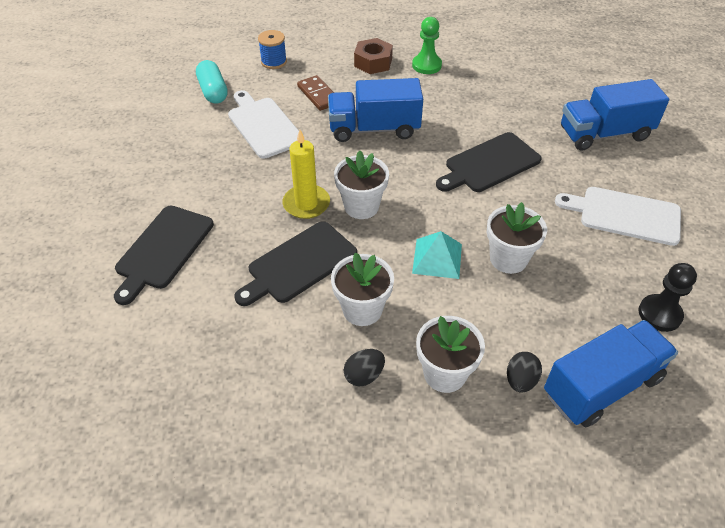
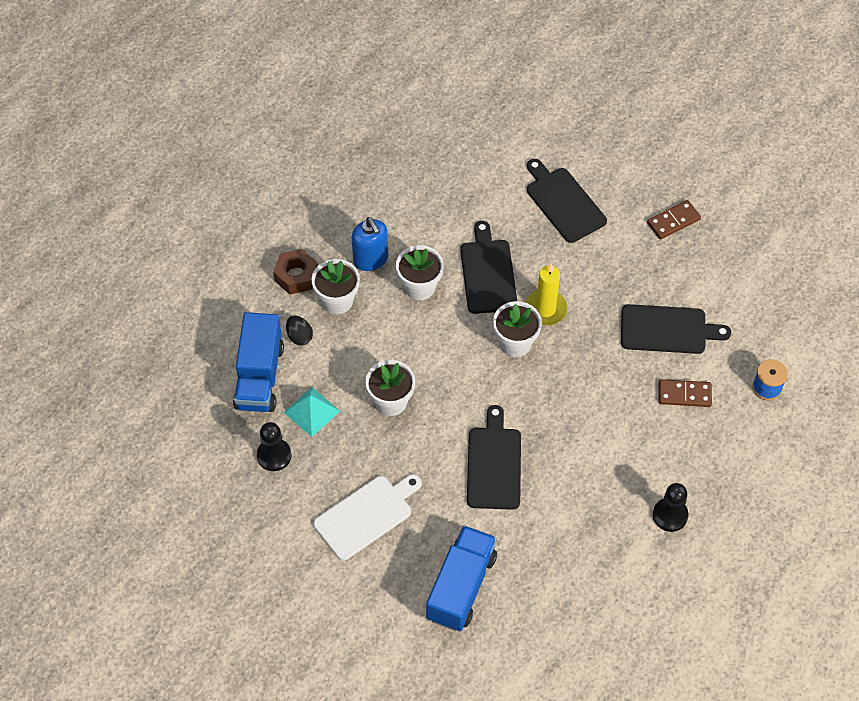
camera: 125 degrees right, 10 degrees up
(136, 167) = (673, 221): none -> brown domino
(213, 91) = (748, 316): turquoise capsule -> none
(263, 125) = (667, 330): white cutting board -> black cutting board
(364, 375) = (371, 259): black egg -> blue soap dispenser
(373, 62) = (707, 471): brown nut -> brown nut (296, 276)
(374, 129) = (603, 409): blue truck -> none
(426, 65) = (670, 515): green pawn -> black pawn
(437, 258) = (427, 358): turquoise pyramid -> turquoise pyramid (311, 411)

